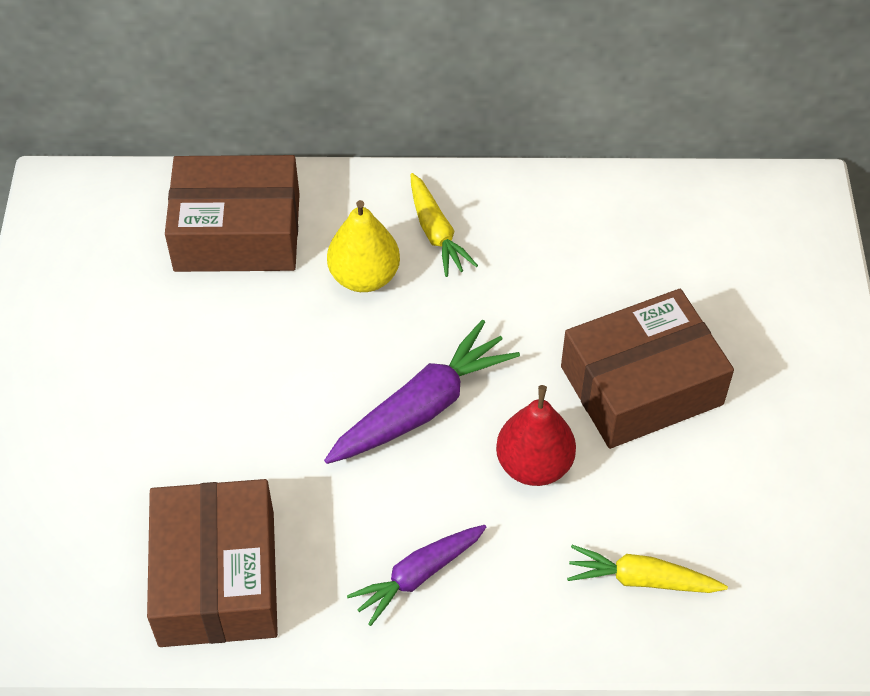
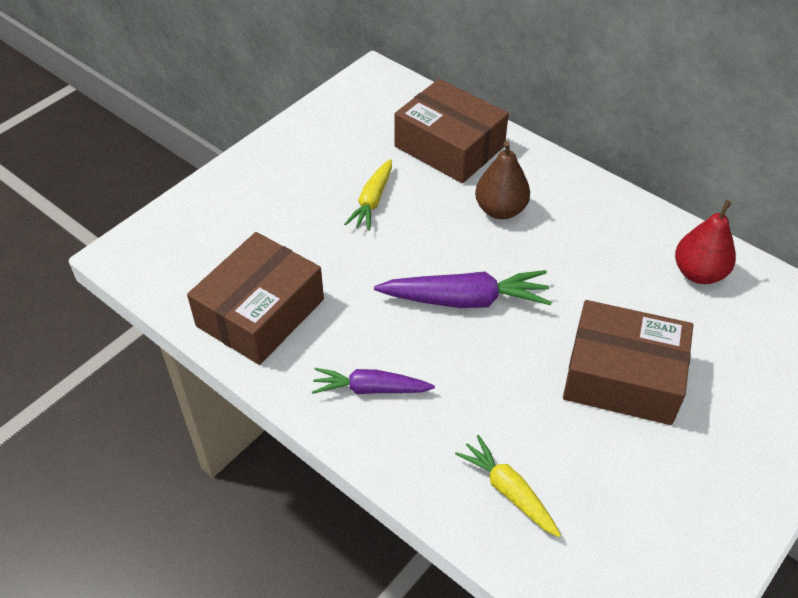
camera: 40 degrees right, 5 degrees down
(364, 277) = (500, 210): yellow pear -> brown pear
(436, 233) = (569, 211): yellow carrot -> yellow carrot (372, 201)
(534, 465) = (503, 376): red pear -> red pear (698, 273)

